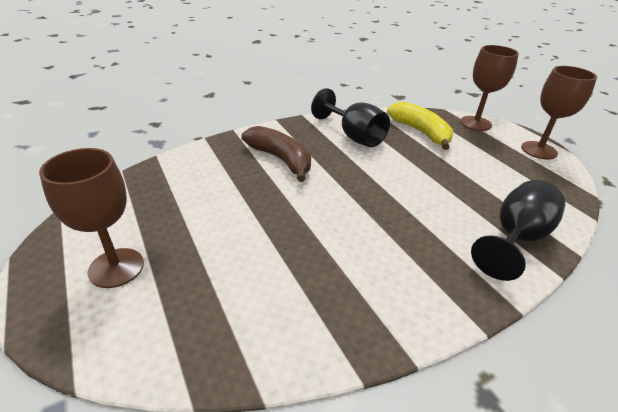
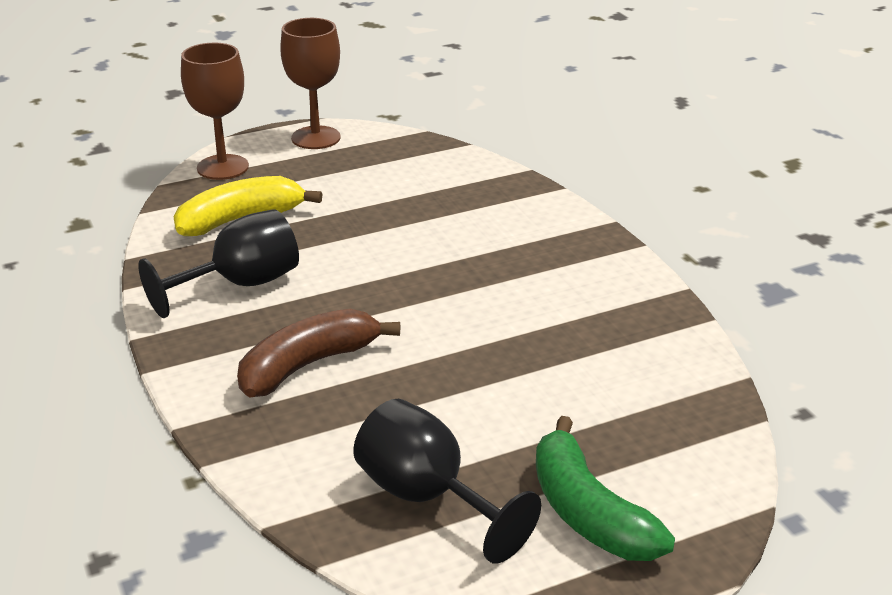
camera: 85 degrees left, 5 degrees down
(116, 268) = (588, 513): brown goblet -> green banana
(515, 239) = (507, 198): black goblet -> black goblet (428, 498)

